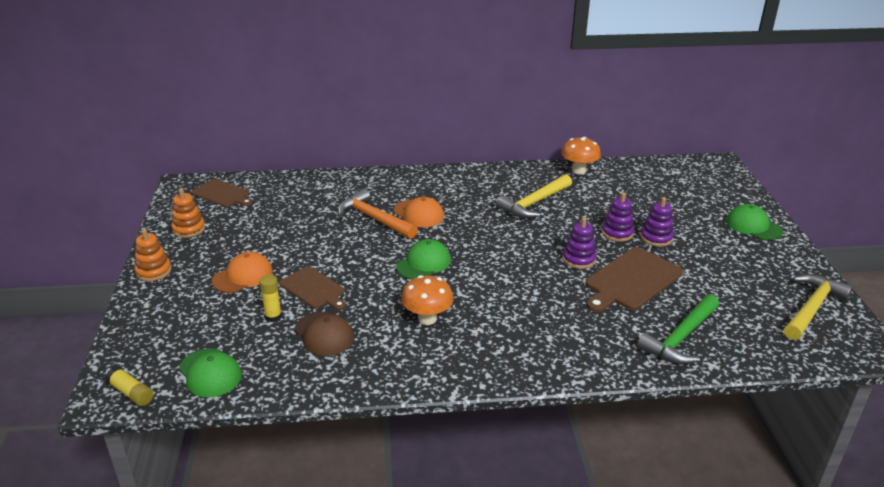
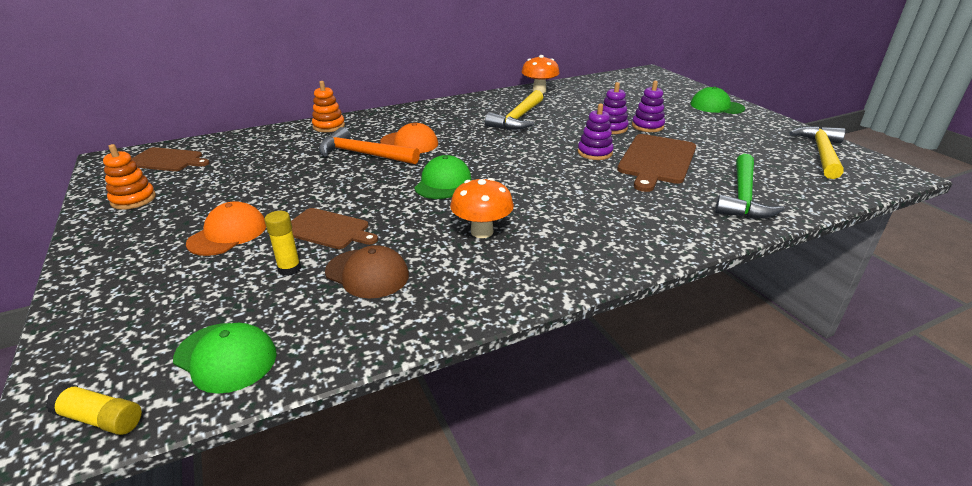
camera: 20 degrees left, 0 degrees up
(153, 271) = (95, 252): orange stacking toy -> orange stacking toy (329, 126)

